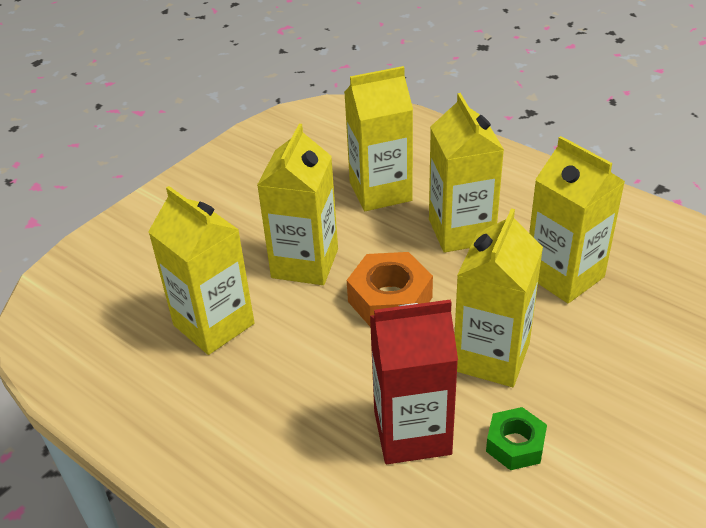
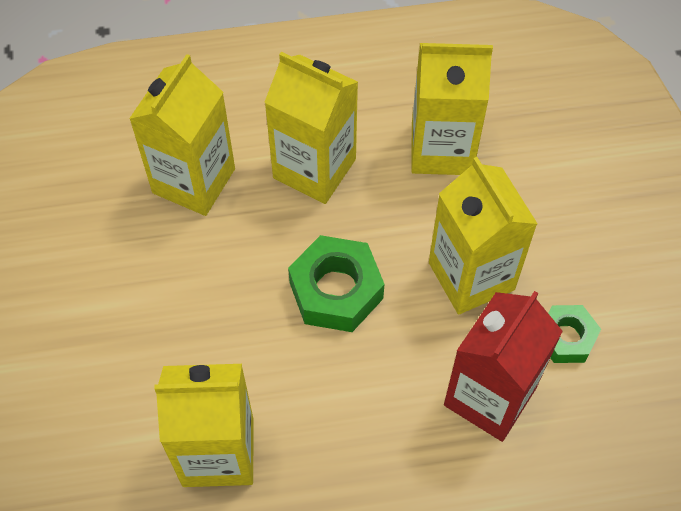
camera: 50 degrees left, 20 degrees up
(305, 263) = (220, 317): yellow carton -> none
(390, 299) = (336, 290): orange nut -> green nut

